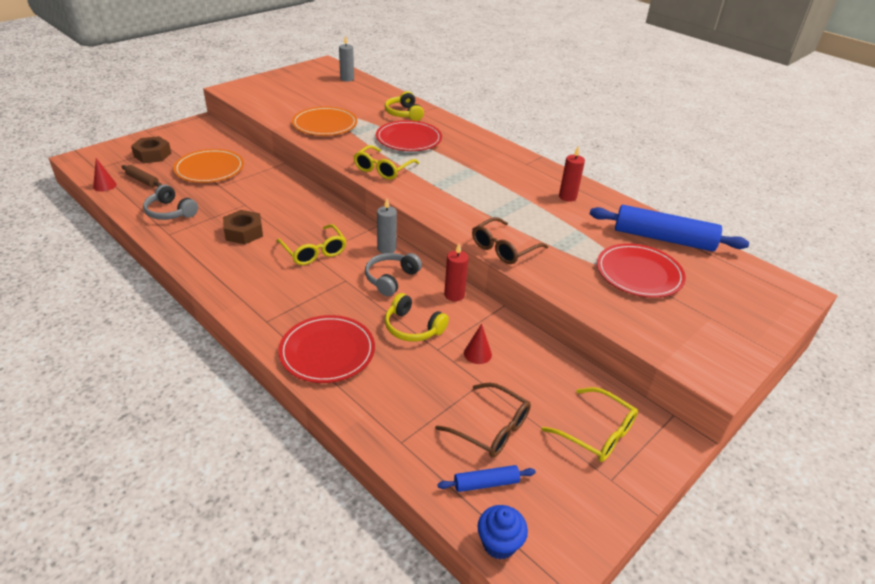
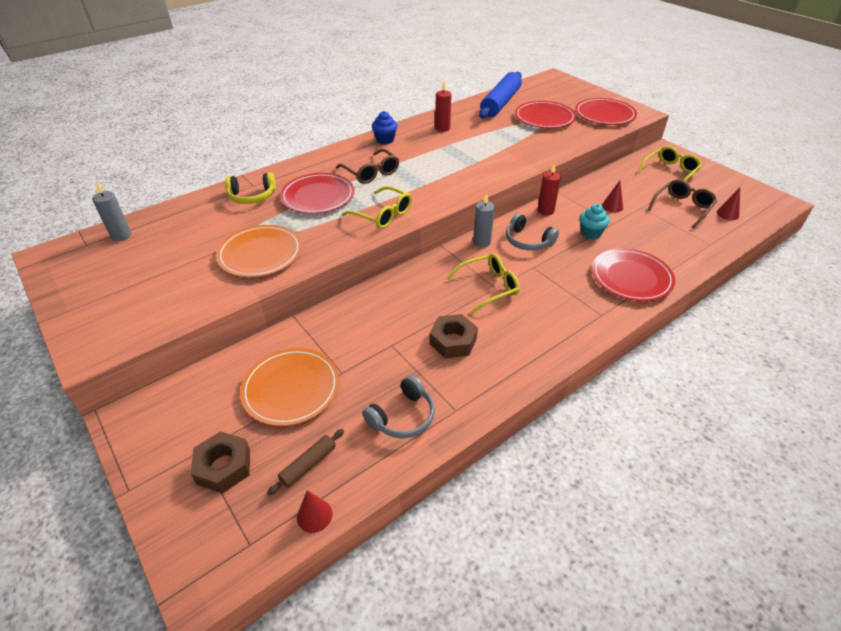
camera: 80 degrees left, 5 degrees up
(412, 327) = (590, 233): yellow headphones -> turquoise cupcake
(486, 483) = (727, 214): blue rolling pin -> red cone
(499, 543) = (767, 213): blue cupcake -> blue cupcake (385, 140)
(503, 248) = (521, 163): brown glasses -> brown glasses (371, 173)
(684, 333) = (604, 114): none -> red plate

